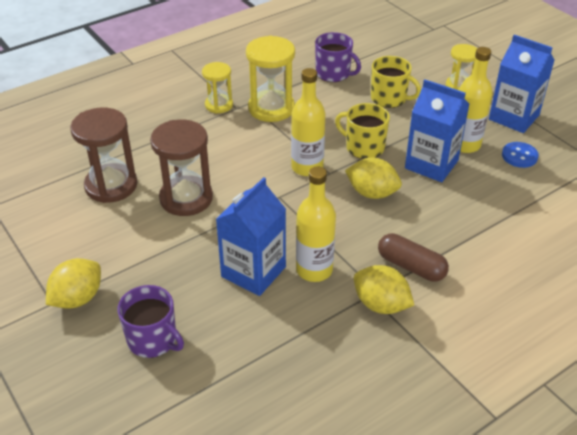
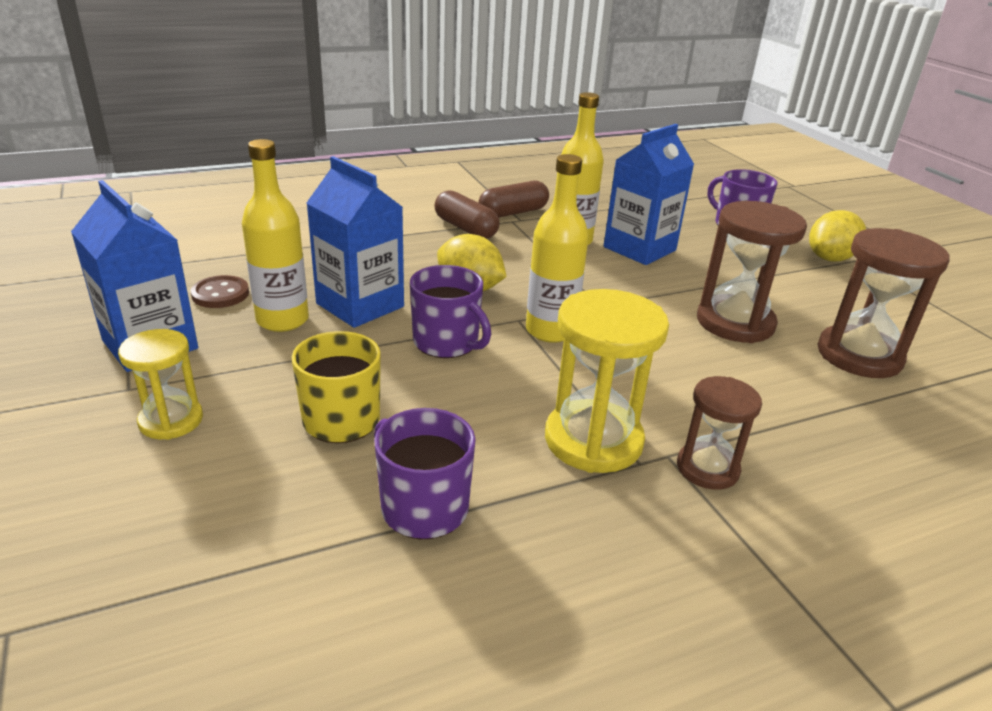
camera: 170 degrees left, 10 degrees down
(219, 105) = (707, 468): yellow hourglass -> brown hourglass
(364, 147) = (447, 342): yellow mug -> purple mug
(381, 305) = (513, 213): yellow lemon -> brown capsule
(519, 156) = (220, 294): blue button -> brown button

